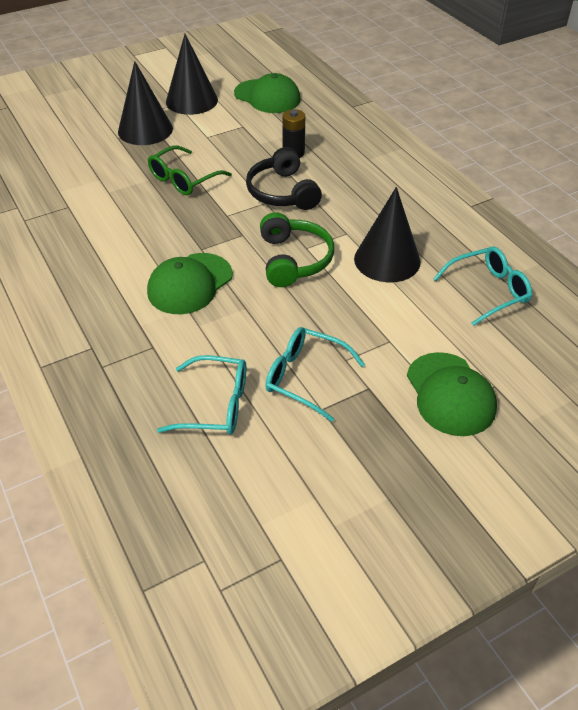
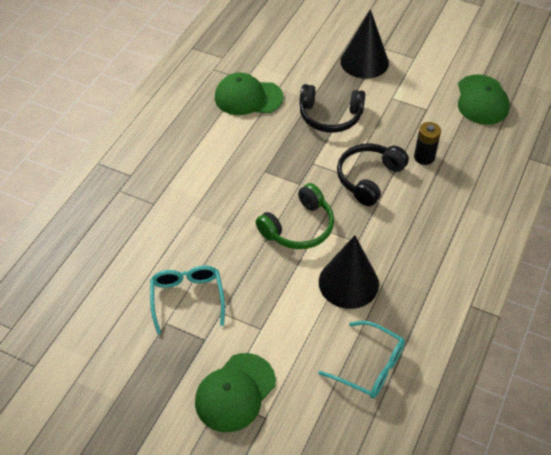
camera: 55 degrees right, 5 degrees up
(184, 179) = (330, 116): green glasses -> black headphones
(190, 284) = (225, 186): green cap -> green cap (248, 97)
(191, 101) = (427, 62): black cone -> none
(214, 405) = (128, 264): turquoise glasses -> none

